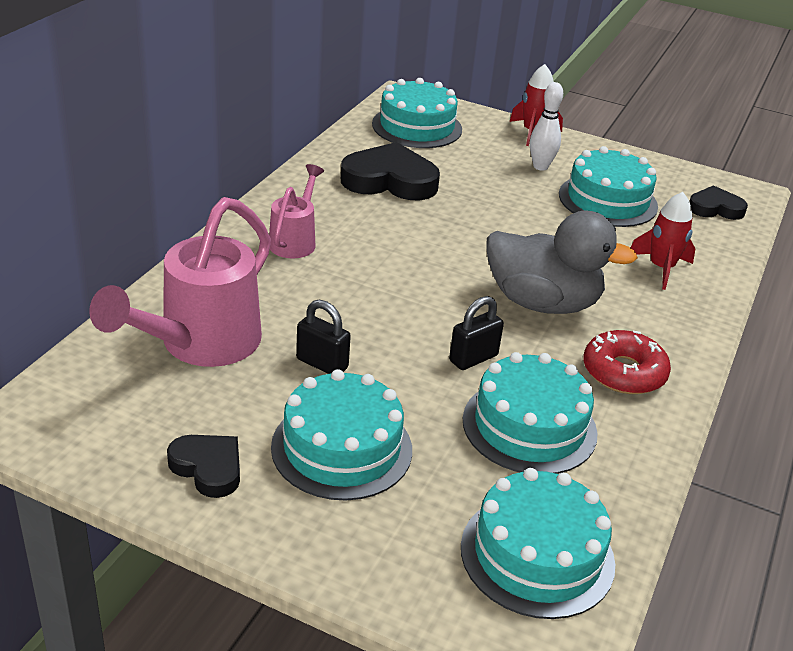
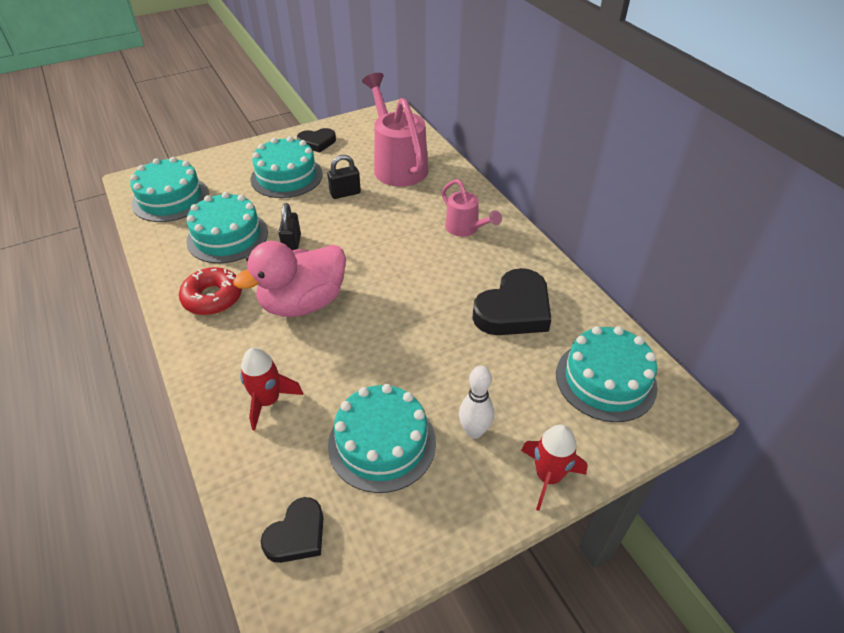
camera: 130 degrees right, 10 degrees up
(542, 303) = (303, 303): grey duck -> pink duck

